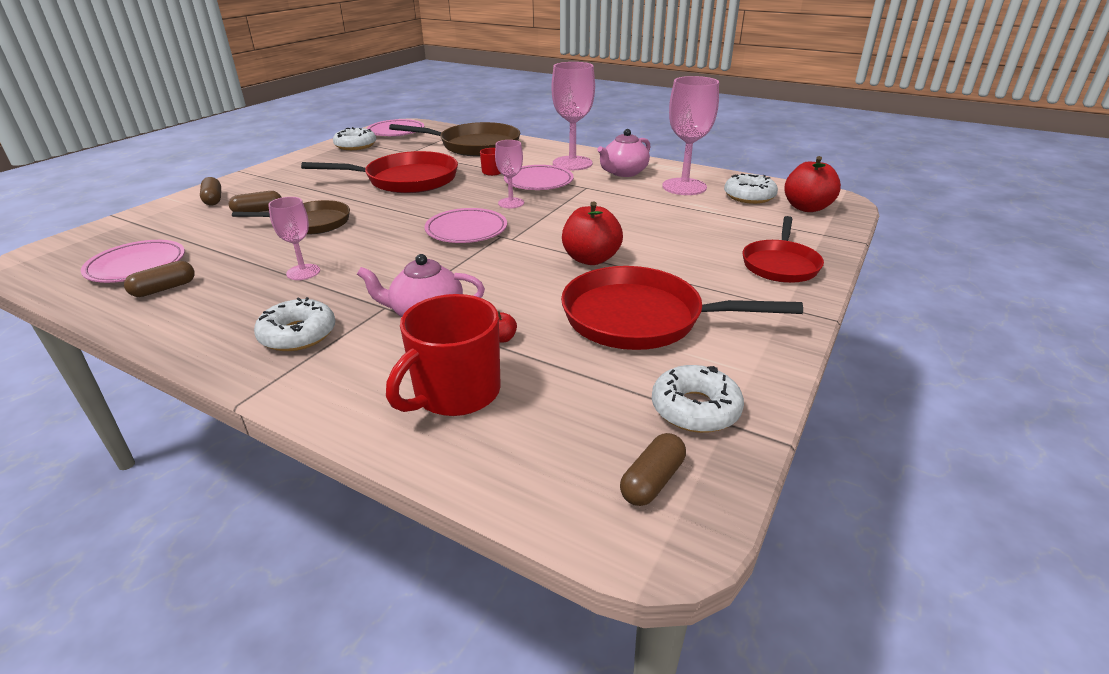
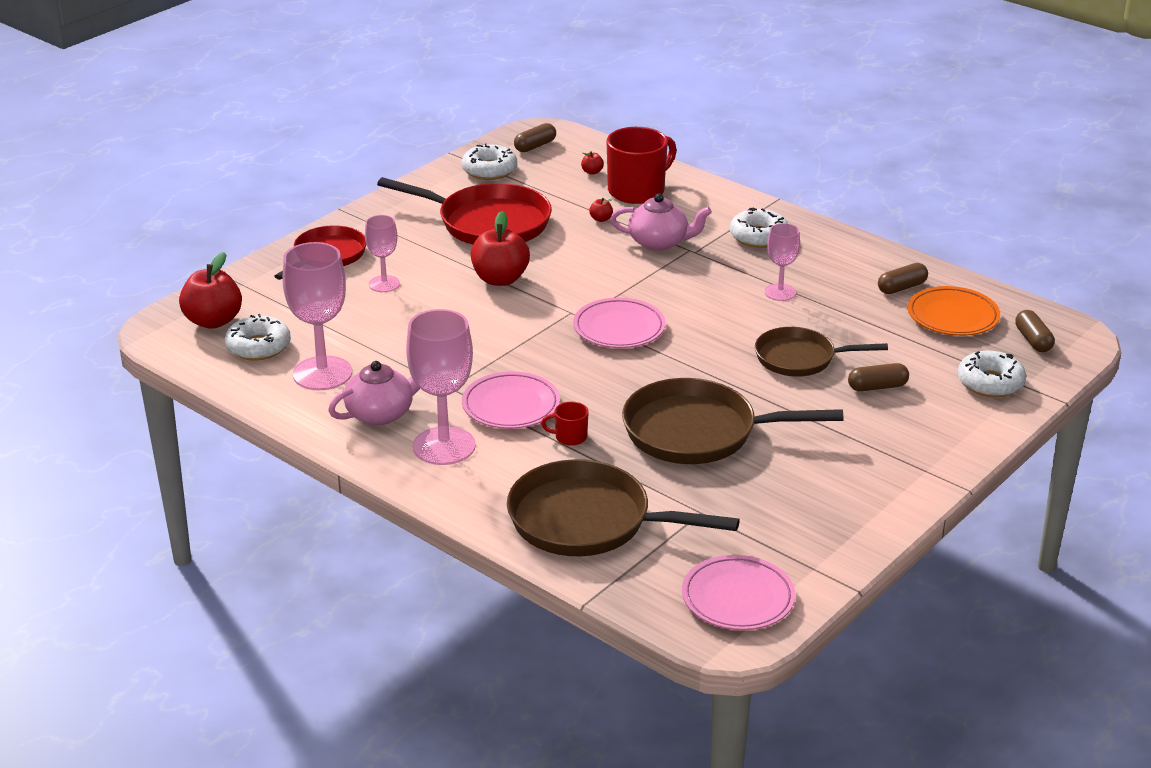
camera: 170 degrees left, 0 degrees up
(137, 266) = (952, 316): pink plate -> orange plate
(213, 199) = (953, 418): brown capsule -> brown capsule (1033, 340)
(355, 145) = (803, 548): white donut -> white donut (990, 383)
(406, 180) = (698, 432): red pan -> brown pan
(511, 203) = (559, 367): pink goblet -> pink goblet (384, 284)
(532, 425) = (592, 172): none -> red apple

